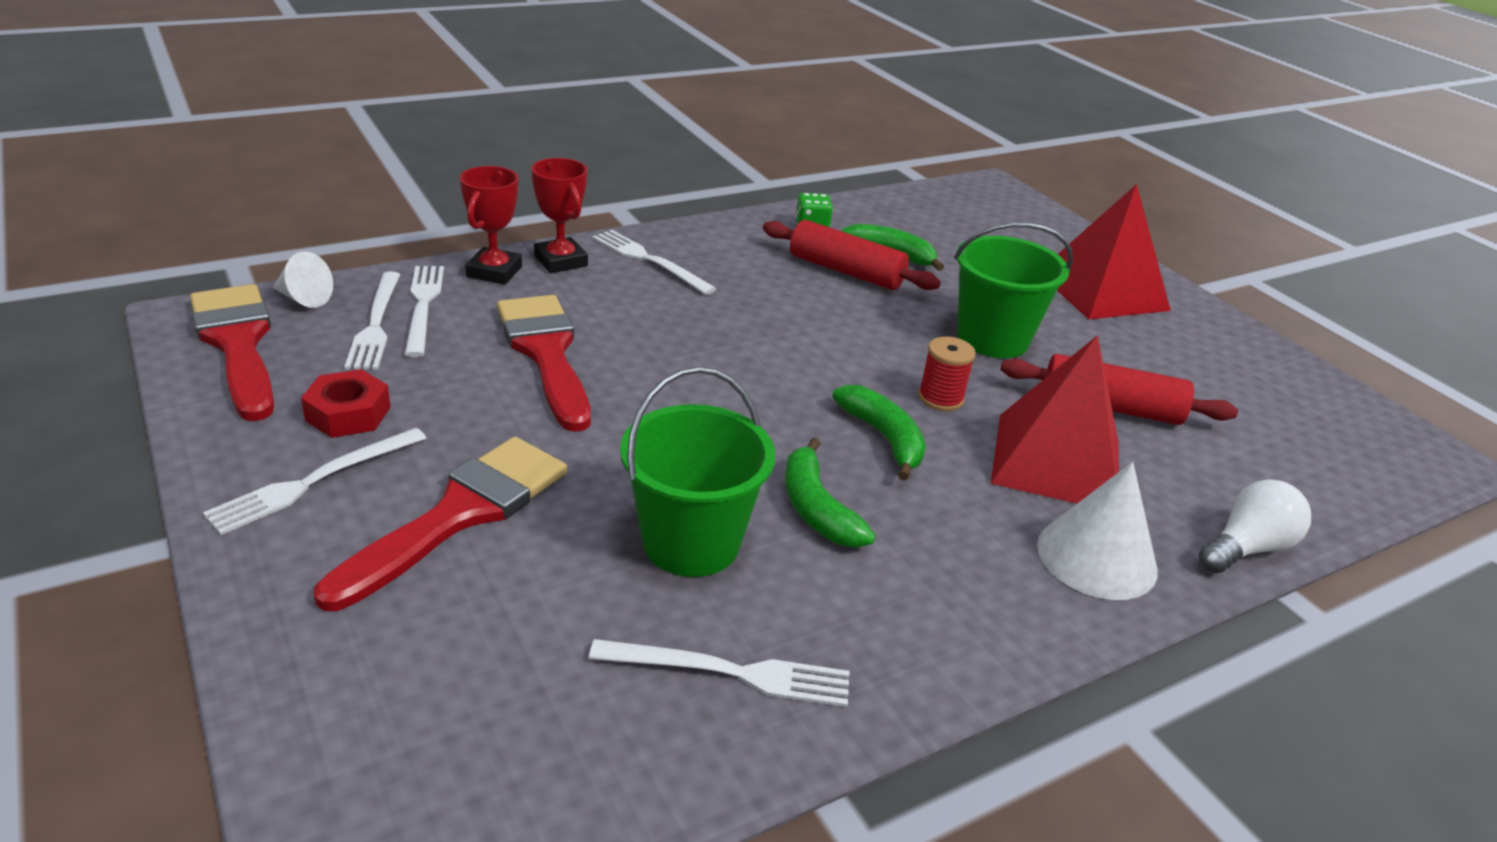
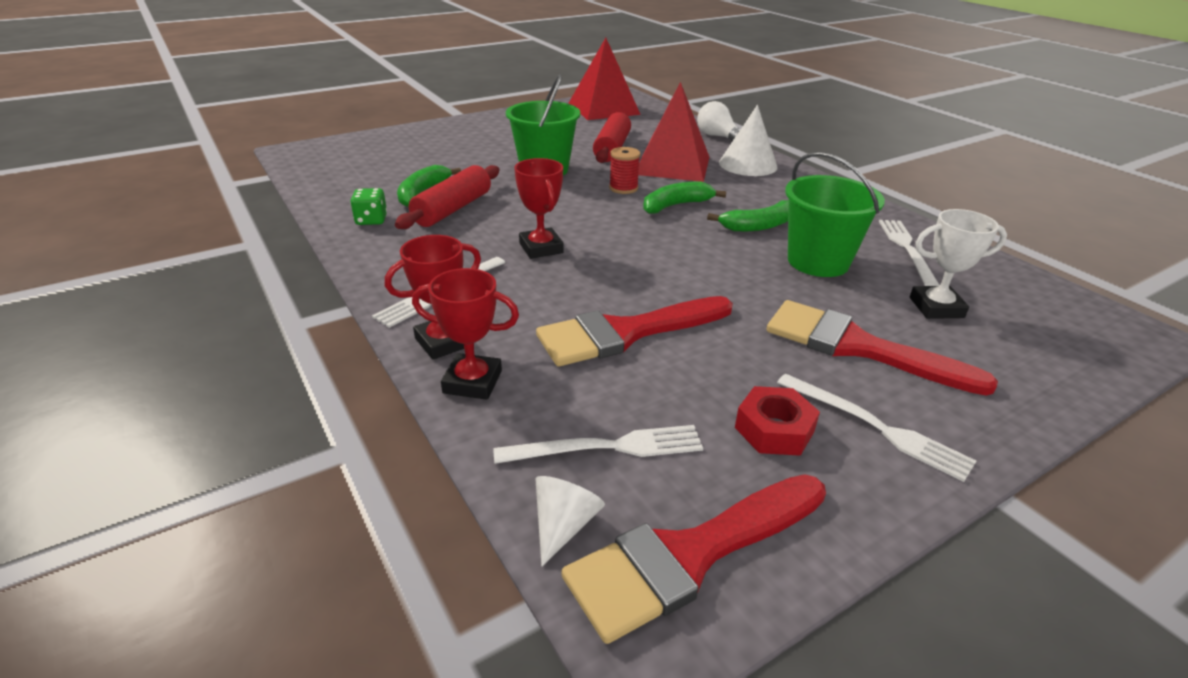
camera: 90 degrees left, 0 degrees up
(423, 306) = (559, 420): white fork -> none
(529, 632) = (936, 307): none -> white trophy
(743, 319) = (541, 248): none -> red trophy
(1102, 291) = (472, 136): red pyramid -> red pyramid (603, 109)

